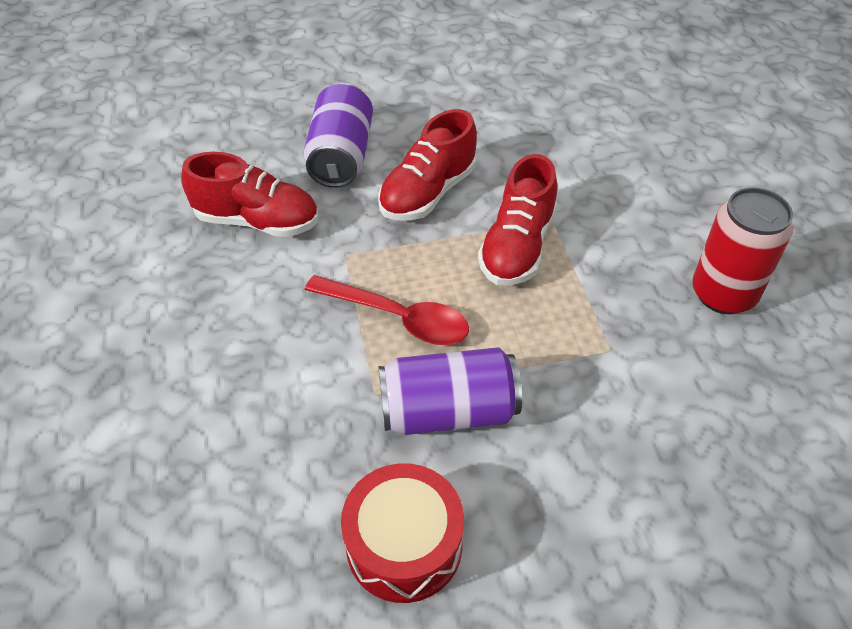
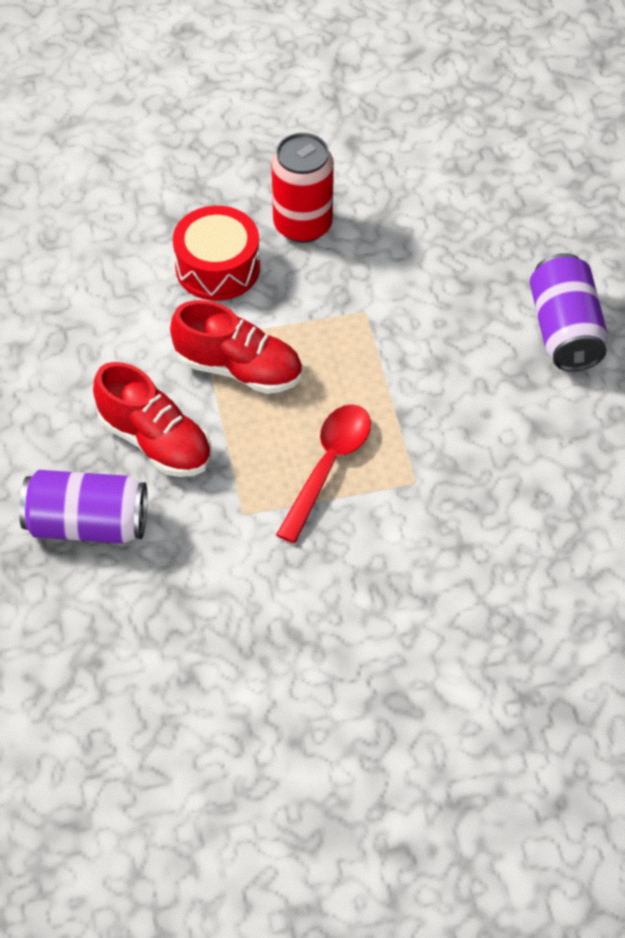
camera: 90 degrees left, 5 degrees up
(257, 221) = (189, 598): red shoe -> none
(404, 545) = (555, 459): red drum -> red drum (217, 267)
(448, 411) = (432, 429): purple can -> purple can (565, 330)

